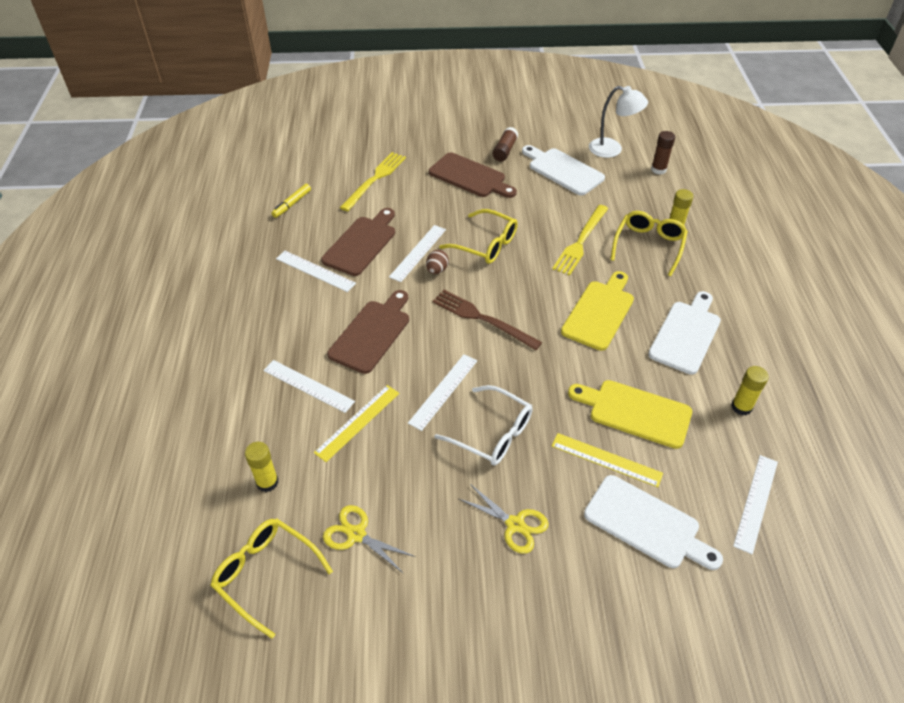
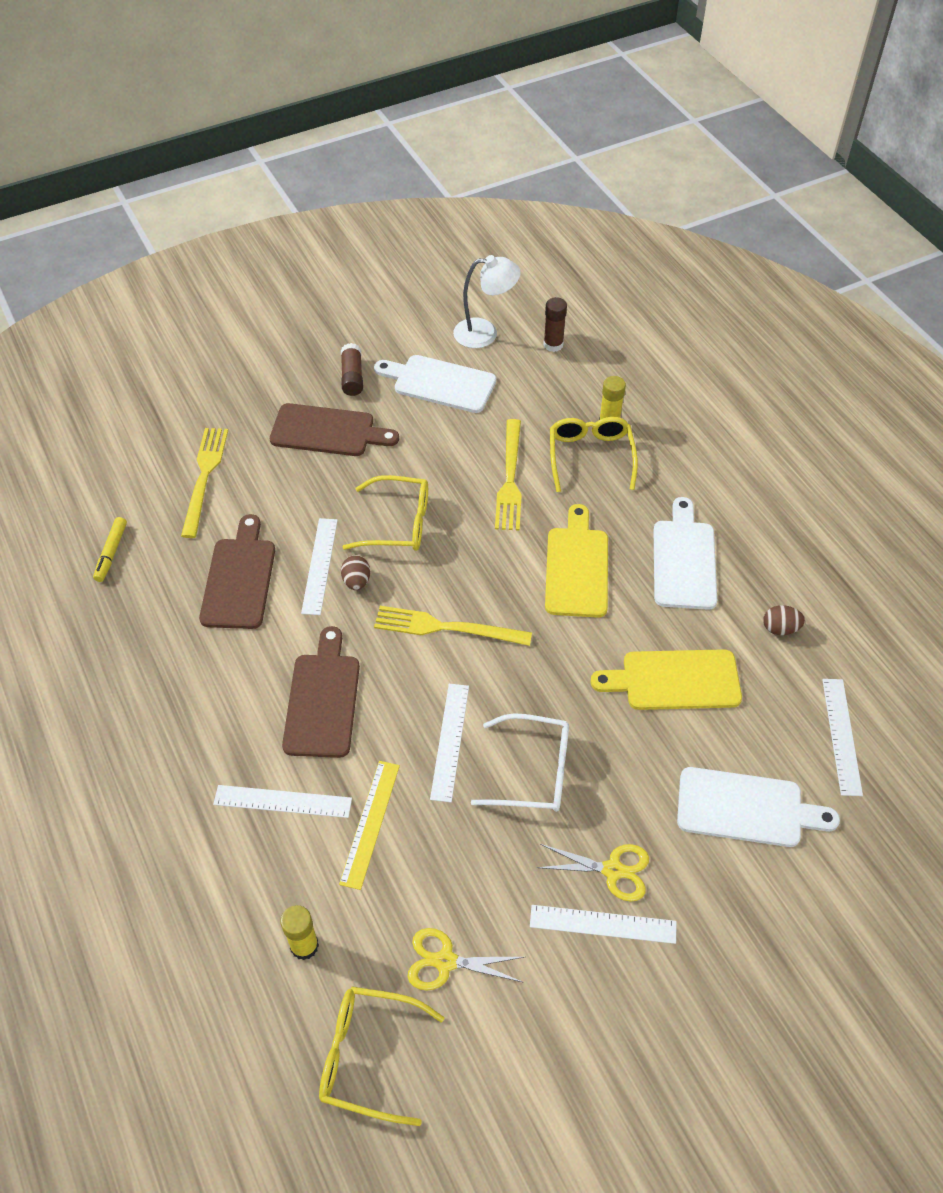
camera: 25 degrees left, 5 degrees up
(315, 271) = (200, 640): white ruler -> white ruler (603, 924)
(482, 319) = (446, 627): brown fork -> yellow fork
(606, 459) = (671, 750): yellow ruler -> none
(741, 407) = (780, 628): yellow glue stick -> brown egg

